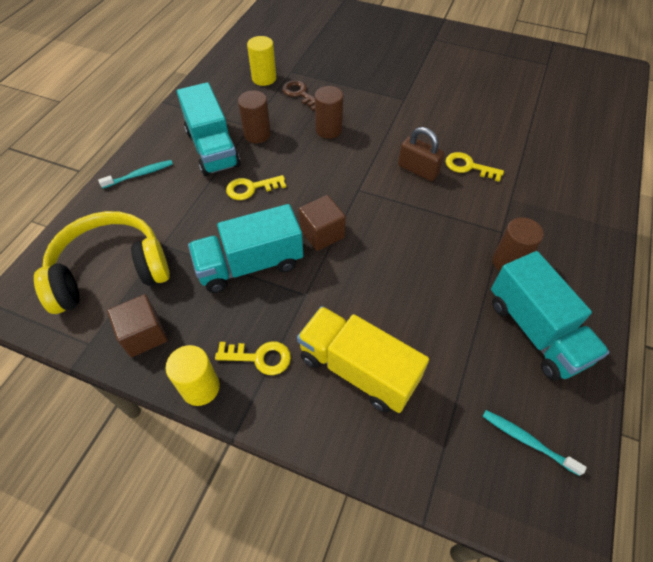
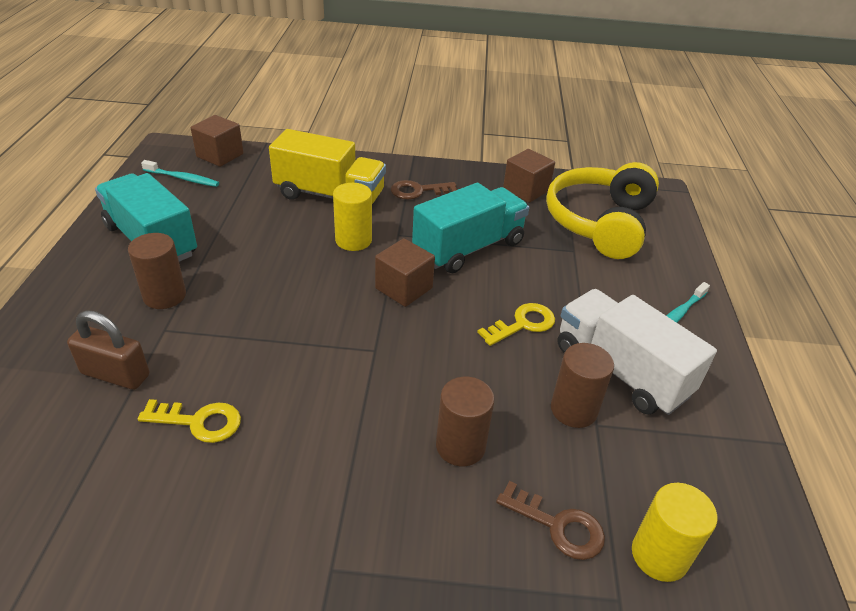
camera: 160 degrees right, 15 degrees down
(110, 272) = (600, 223): yellow headphones -> yellow headphones turned 150 degrees clockwise
(200, 387) = (455, 171): yellow cylinder -> yellow cylinder (353, 240)
(212, 148) = (620, 370): turquoise truck -> white truck
(259, 357) = (418, 191): yellow key -> brown key
(418, 170) = (287, 398): brown padlock -> brown padlock (115, 374)
(488, 491) = (220, 155): none -> brown cube

